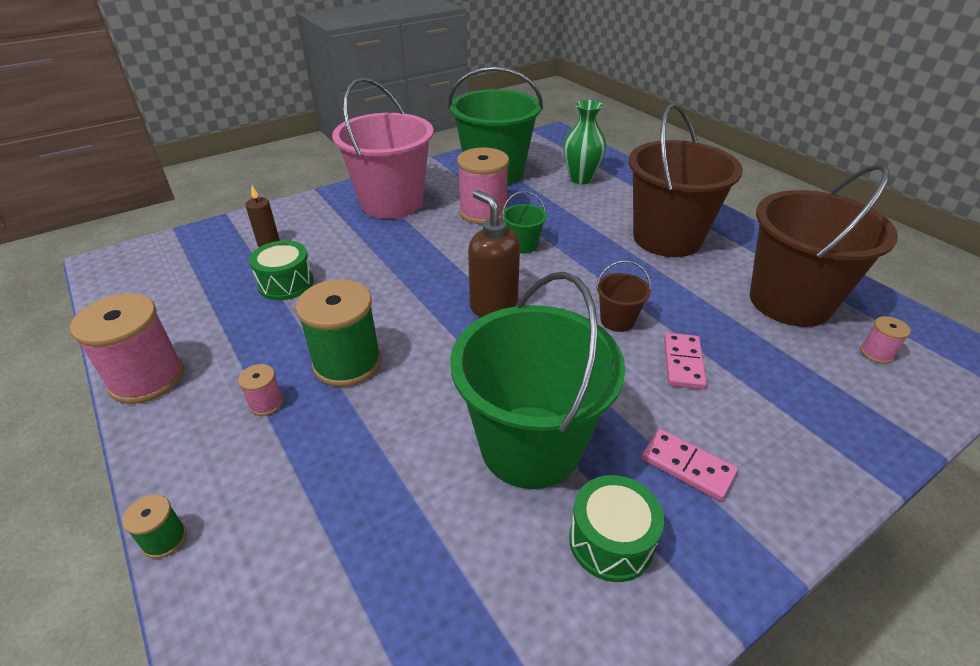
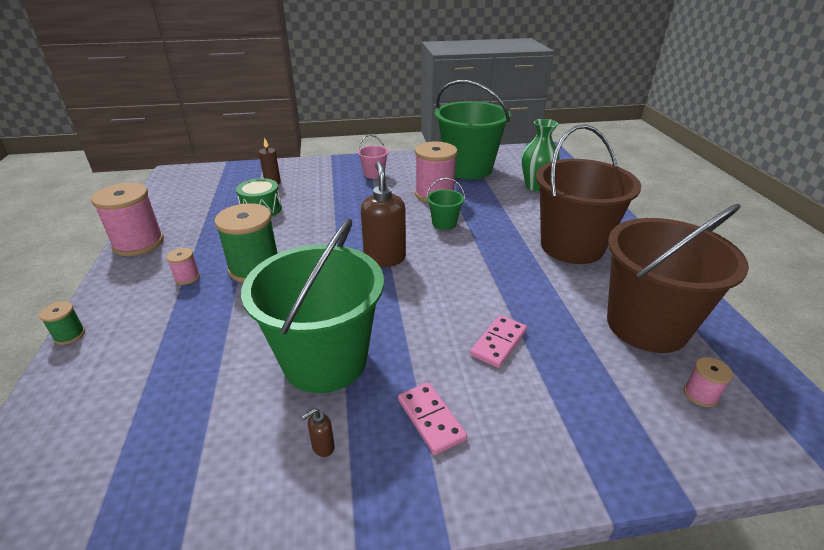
camera: 25 degrees right, 5 degrees down
(392, 203) = (374, 174): pink bucket -> pink bucket, size x0.42
(611, 541) = (323, 447): green drum -> brown soap dispenser
(617, 320) = (471, 295): brown bucket -> none

